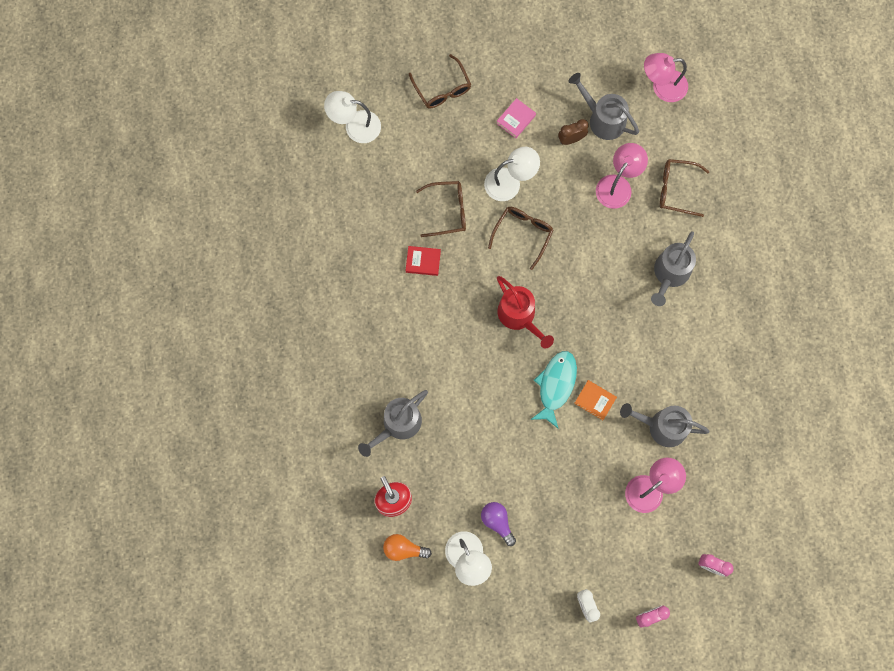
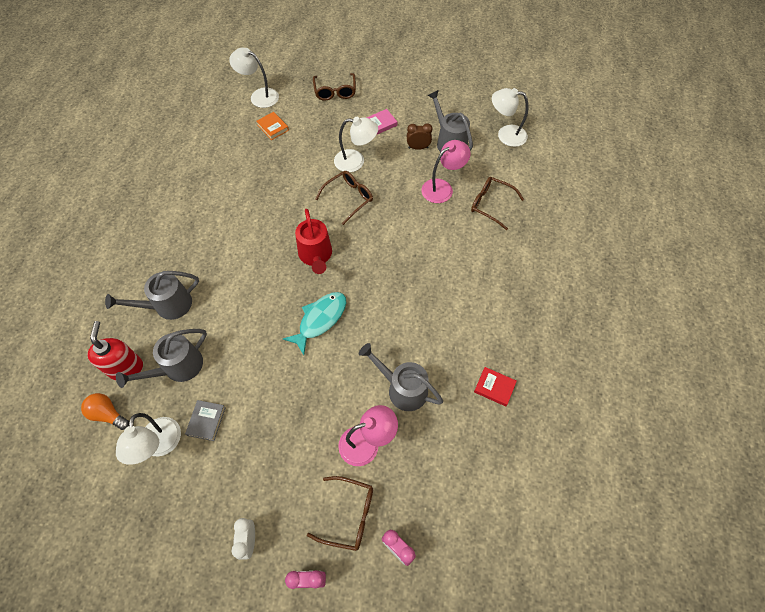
camera: 20 degrees right, 15 degrees down
(423, 261) = (259, 193): red book -> red book (494, 387)
(448, 211) = (297, 166): brown glasses -> brown glasses (349, 515)
(497, 522) = (206, 421): purple light bulb -> grey book
(595, 400) = (349, 344): orange book -> orange book (273, 127)
(662, 87) = (505, 134): pink lamp -> white lamp
(669, 274) = (460, 264): grey watering can -> grey watering can (177, 368)

